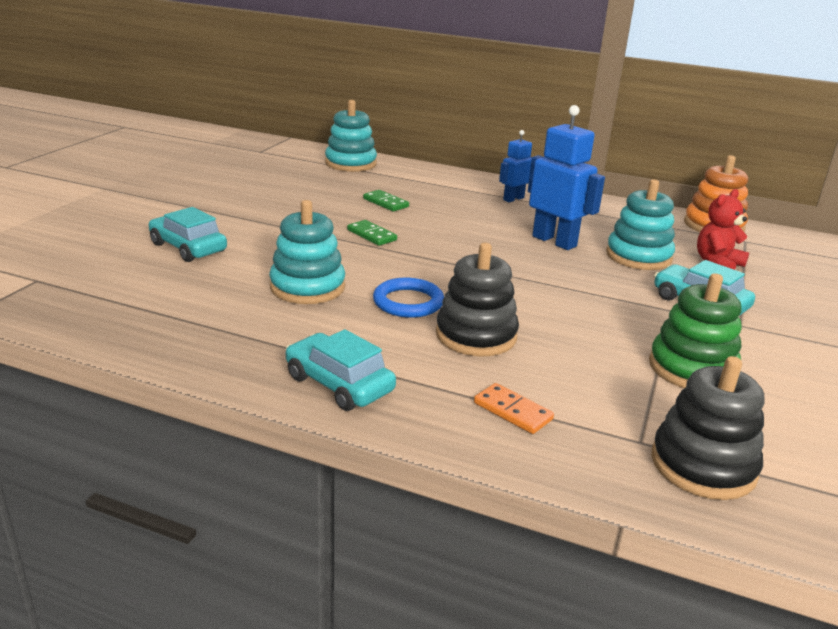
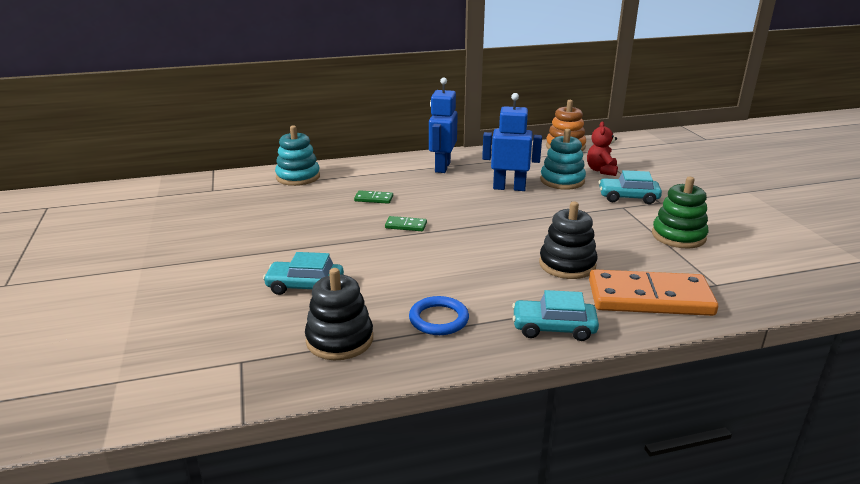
camera: 35 degrees left, 0 degrees up
(307, 287) = (432, 278): turquoise stacking toy -> none
(408, 302) = (502, 261): blue ring -> blue ring (438, 319)
(512, 411) = (649, 298): orange domino -> orange domino, size x2.42
(513, 199) = (442, 167): blue robot -> blue robot, size x1.72
(703, 465) = (752, 283): black stacking toy -> black stacking toy (339, 339)

